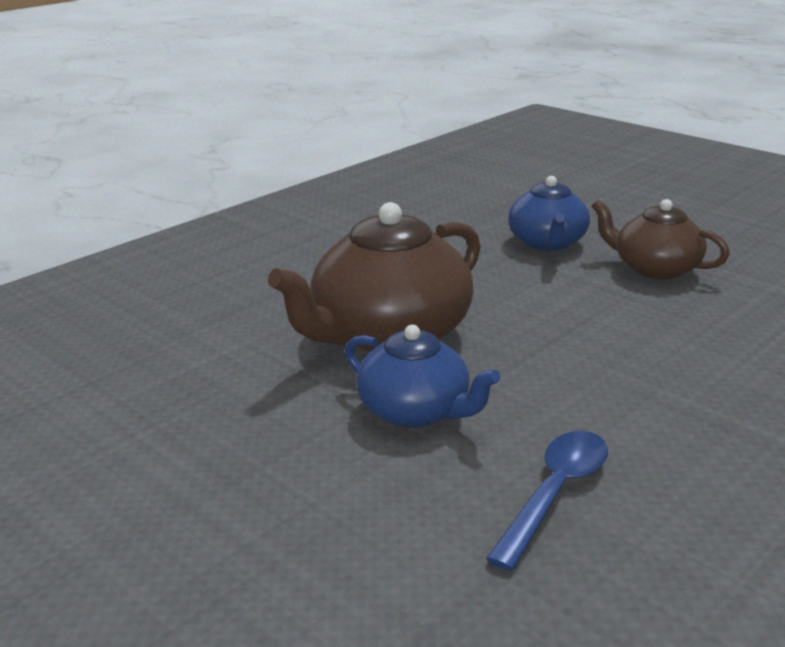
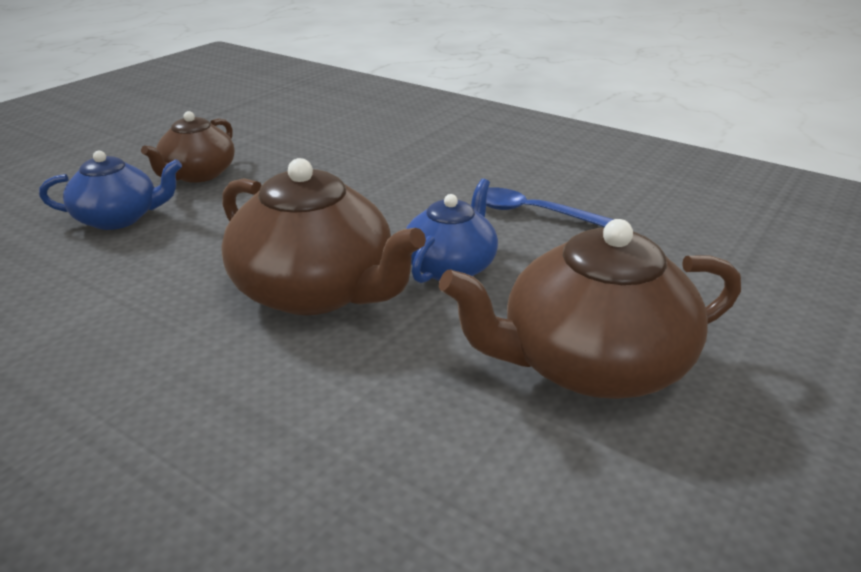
camera: 100 degrees left, 5 degrees up
(195, 477) = (591, 364): none -> brown teapot

